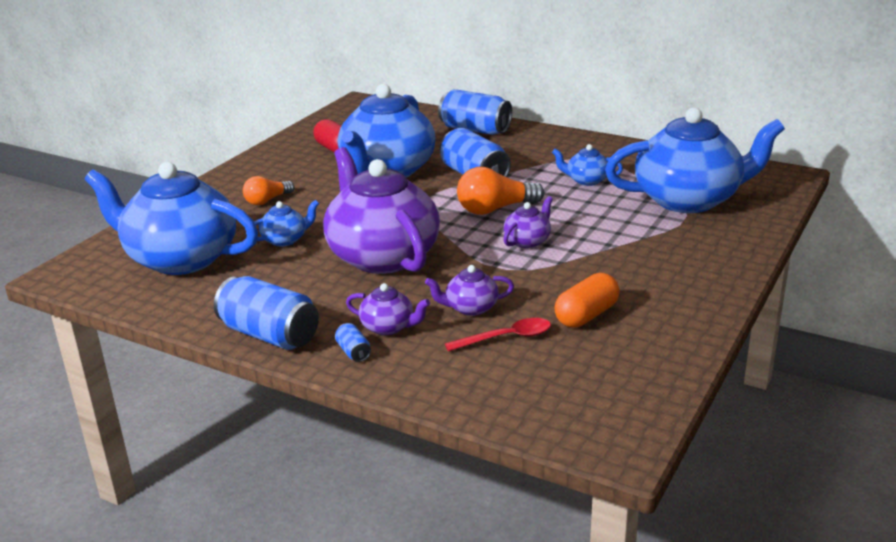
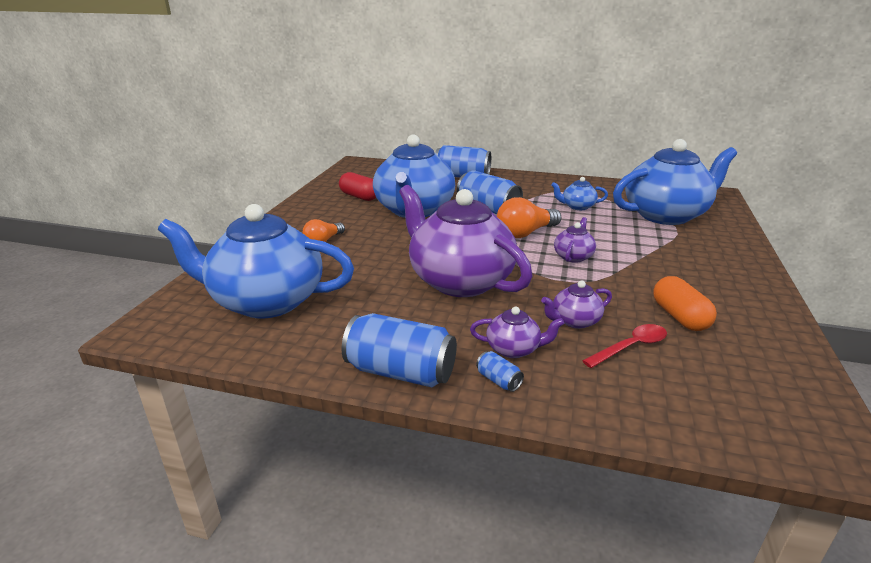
camera: 15 degrees left, 0 degrees up
(285, 240) = (360, 274): blue teapot -> none
(586, 315) = (679, 317): orange capsule -> orange capsule turned 45 degrees counterclockwise

